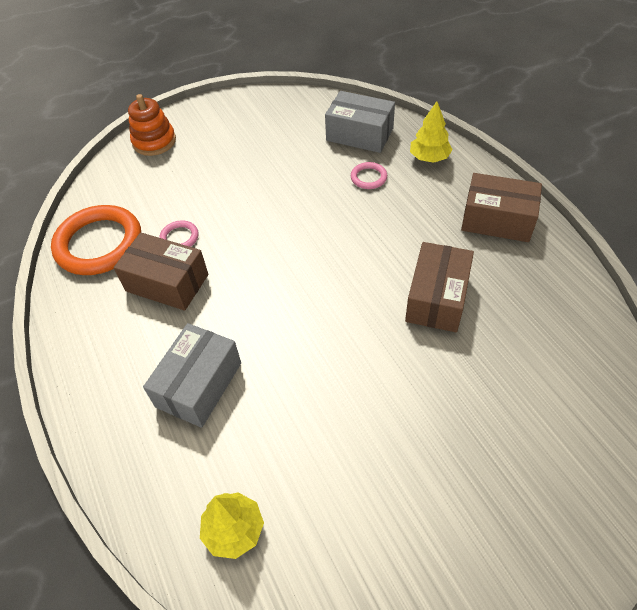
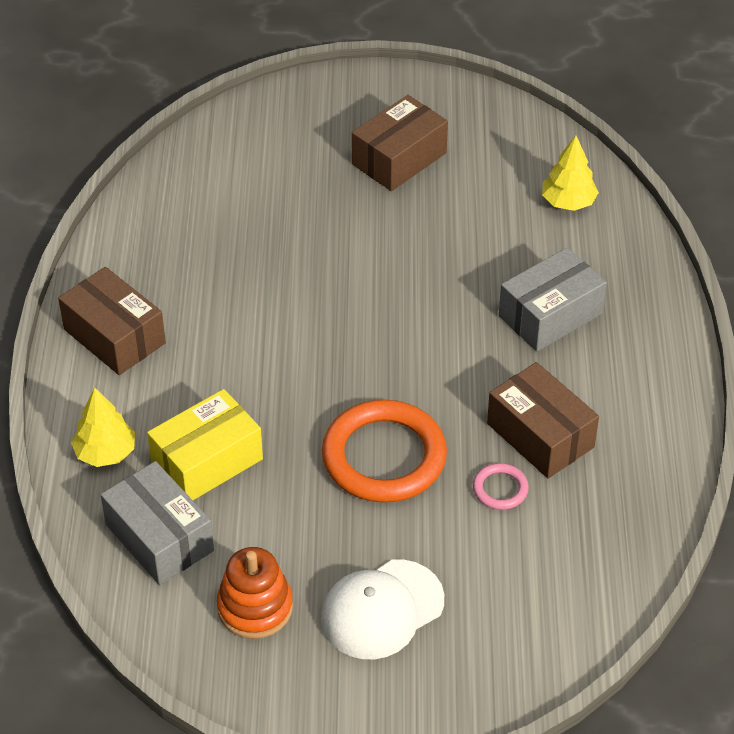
camera: 155 degrees left, 5 degrees down
(99, 244) = (609, 529): orange ring -> orange ring (384, 457)
(154, 141) = (467, 683): orange stacking toy -> orange stacking toy (255, 607)
(217, 152) = (382, 609): none -> white cap
(368, 177) = (207, 461): pink ring -> yellow box
(437, 298) = (259, 289): brown box -> brown box (399, 158)

